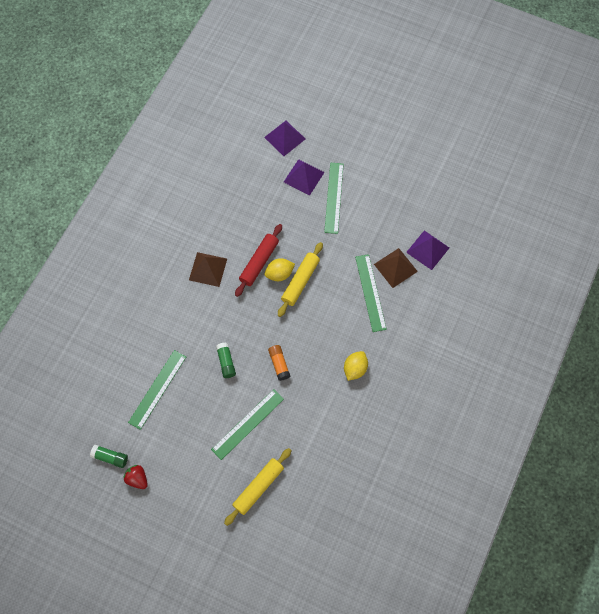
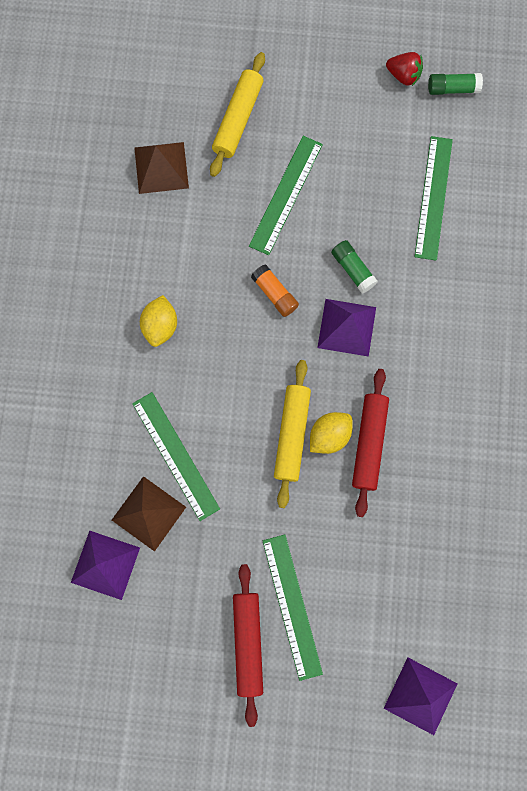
camera: 160 degrees right, 10 degrees up
(208, 269) = (443, 403): brown pyramid -> brown pyramid (161, 167)
(304, 177) = (357, 628): purple pyramid -> purple pyramid (346, 327)
(363, 188) = (248, 642): none -> red rolling pin

